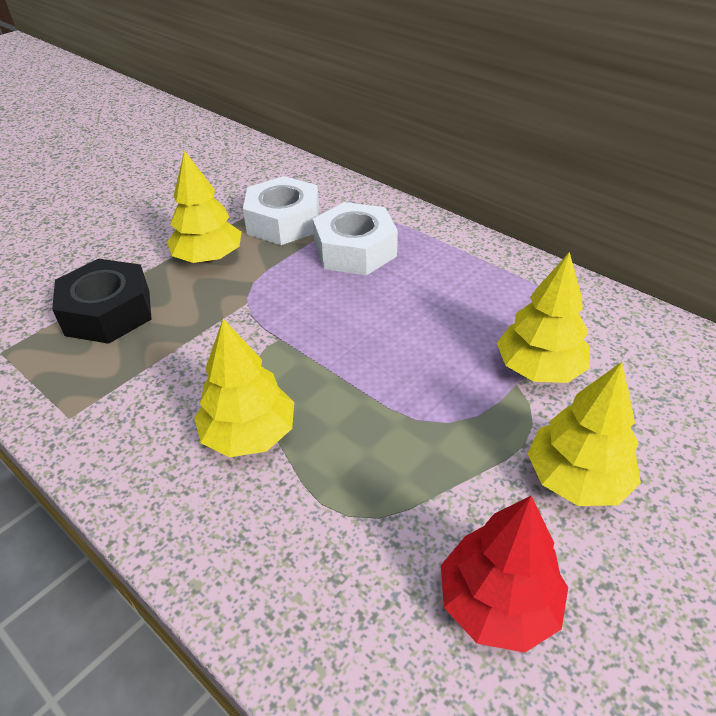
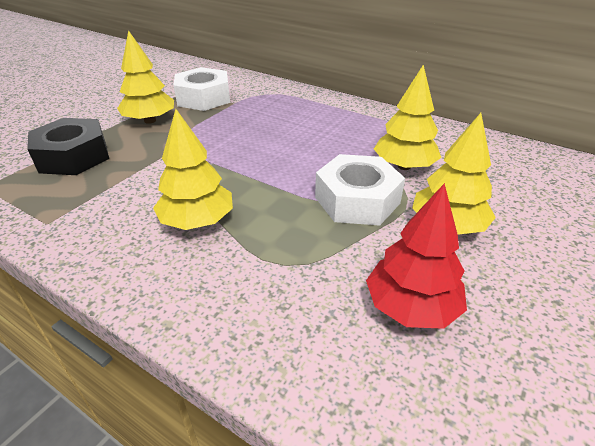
camera: 10 degrees left, 5 degrees down
(355, 250) = (259, 110): white nut -> white nut (357, 200)

